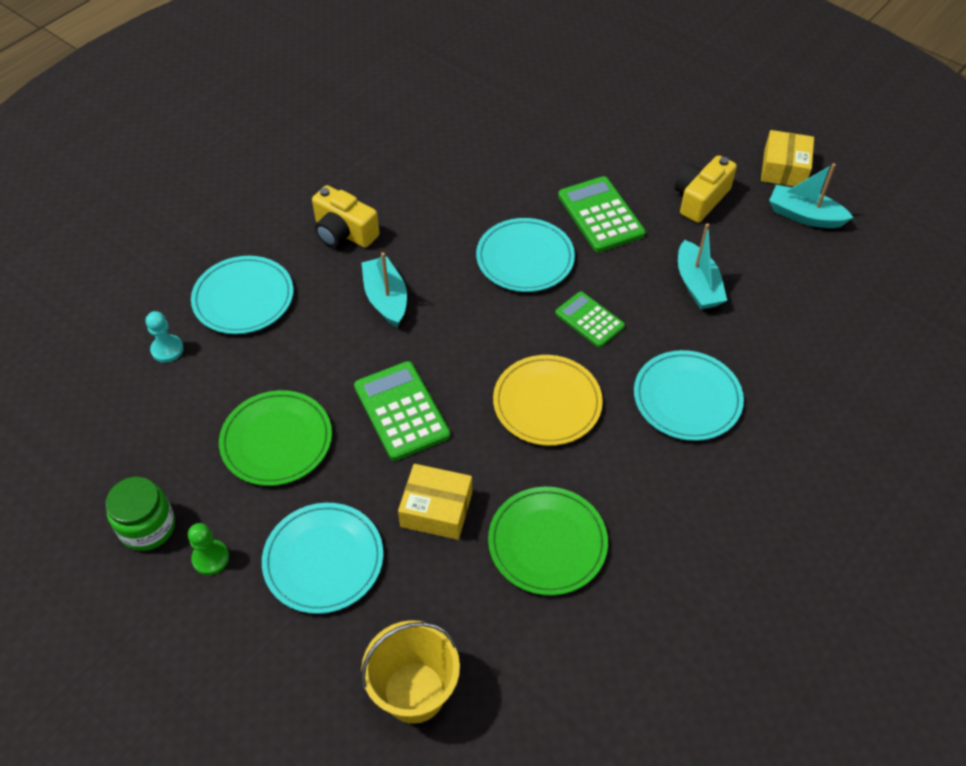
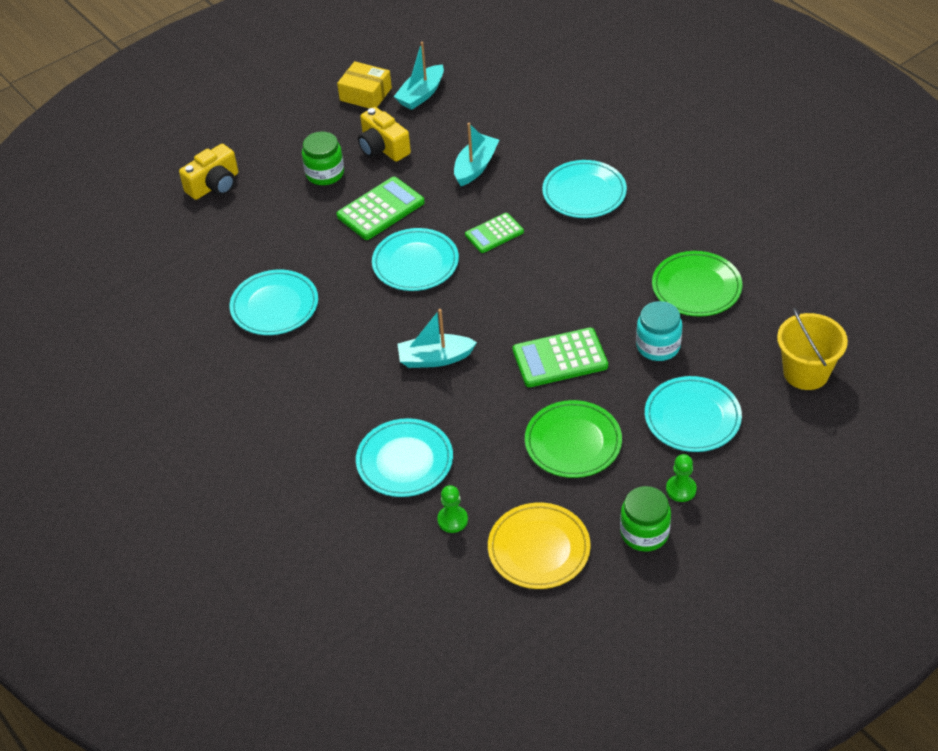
camera: 75 degrees left, 5 degrees down
(167, 349) = (452, 520): turquoise pawn -> green pawn
(344, 232) = (344, 382): yellow camera -> yellow camera (214, 185)
(436, 509) = (658, 346): yellow box -> turquoise jar
(439, 162) = (274, 306): none -> turquoise plate
(547, 403) = (571, 270): yellow plate -> yellow plate (539, 548)
(600, 215) = (380, 209): green calculator -> green calculator turned 150 degrees clockwise
(642, 161) = (325, 173): none -> green jar
(697, 285) = (475, 167): turquoise boat -> turquoise boat turned 60 degrees counterclockwise

